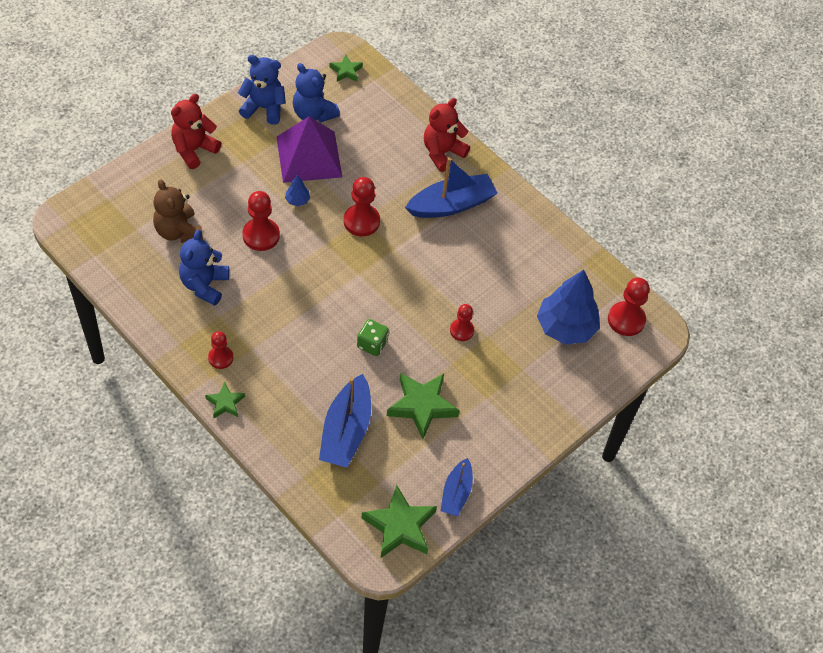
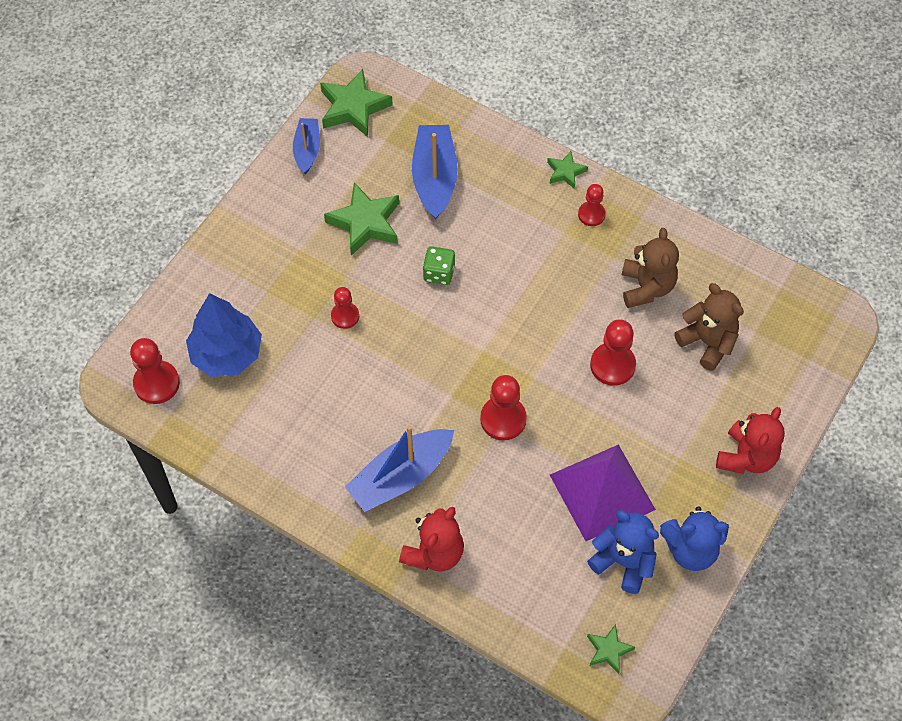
camera: 170 degrees right, 5 degrees up
(204, 285) = (646, 287): blue teddy bear -> brown teddy bear
(297, 200) = (590, 424): blue tree -> none

